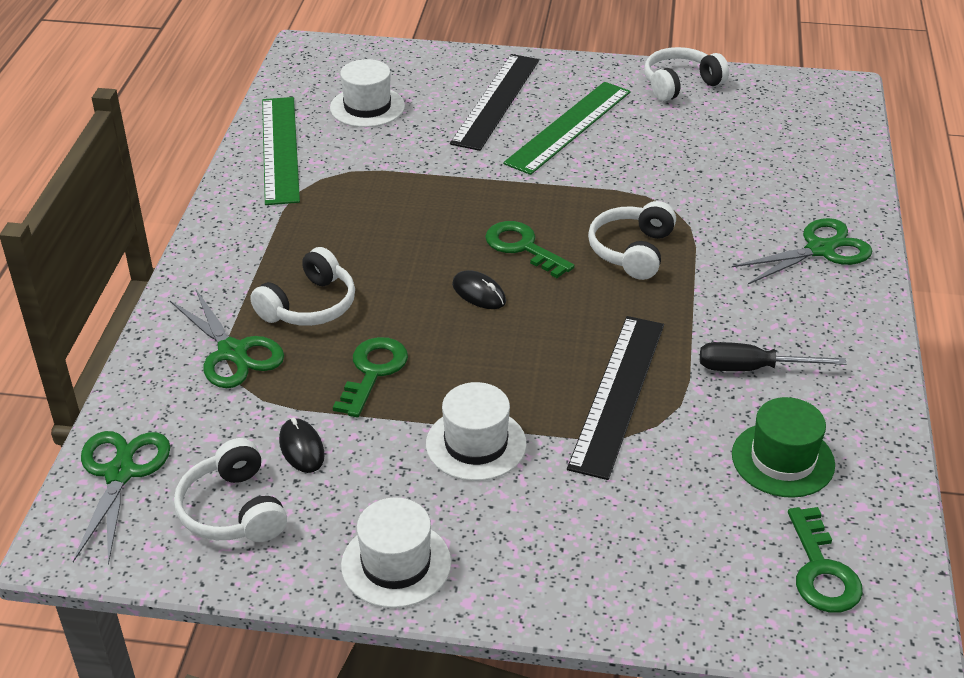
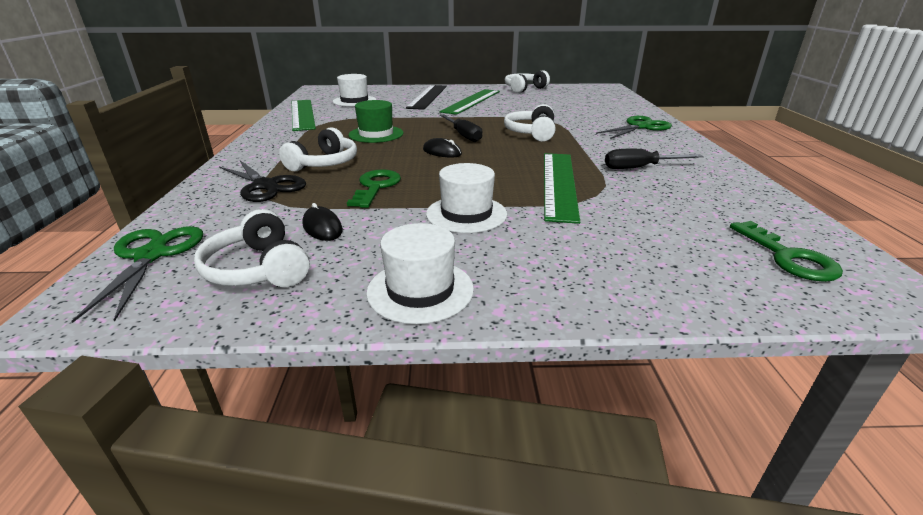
camera: 10 degrees left, 10 degrees down
(233, 352) = (265, 186): green scissors -> black scissors
(522, 247) = (463, 135): green key -> black screwdriver
(617, 394) = (558, 184): black ruler -> green ruler
(783, 459) = (698, 203): green hat -> green hat (376, 134)

